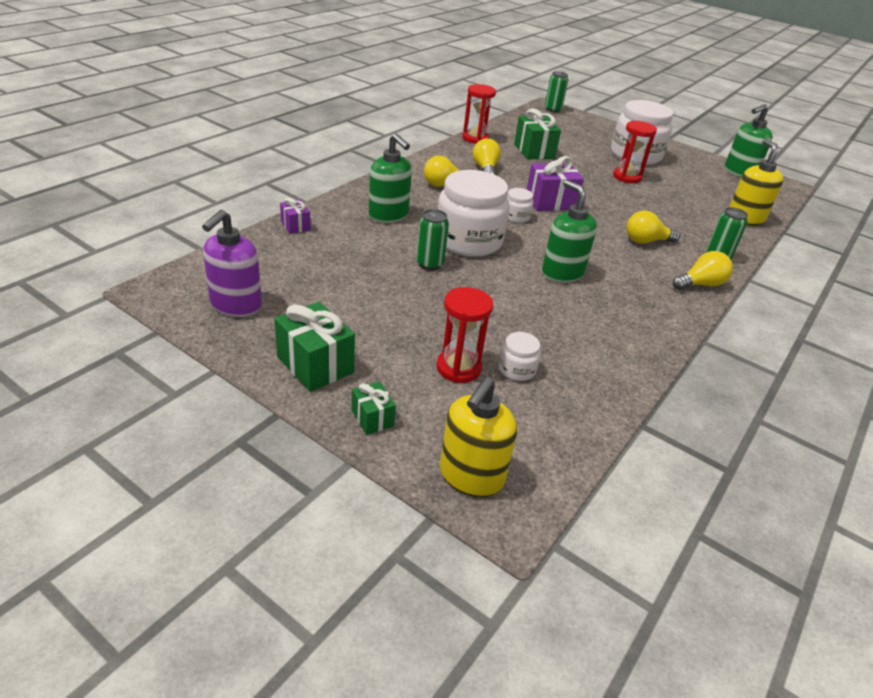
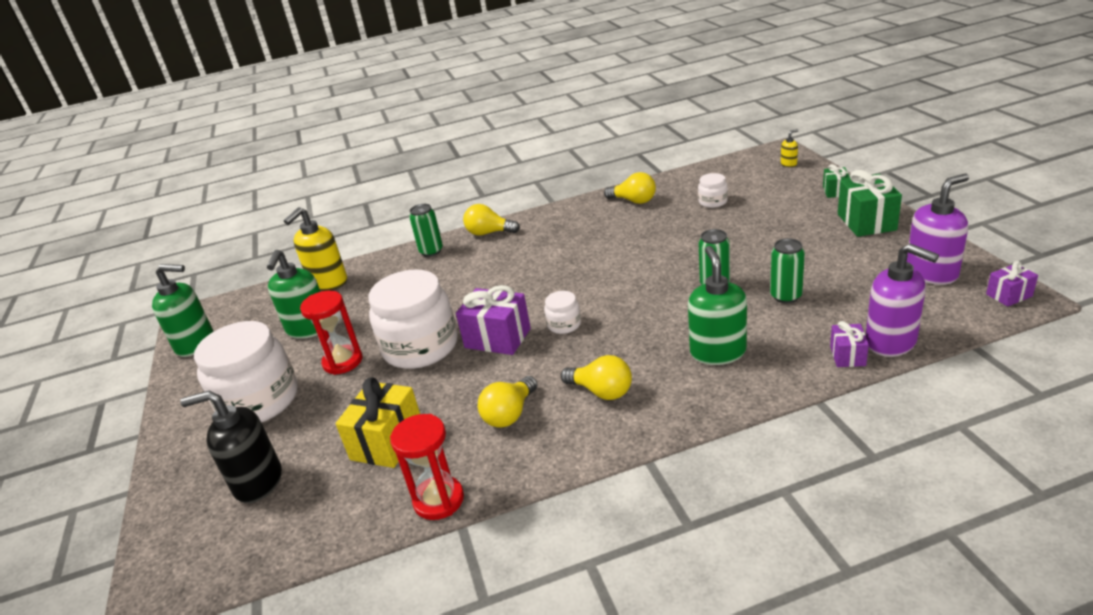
camera: 135 degrees left, 5 degrees down
(165, 292) = (1009, 295): none -> purple gift
(265, 239) = (891, 342): none -> purple soap dispenser
(458, 368) = (755, 207): red hourglass -> none
(468, 241) = (650, 303): white jar -> white jar (420, 347)
(471, 476) = (789, 164): yellow soap dispenser -> yellow soap dispenser, size x0.45
(534, 151) = (387, 442): green gift -> yellow gift
(552, 109) = (166, 575): green can -> green can (786, 296)
(562, 273) = (594, 258): green soap dispenser -> green soap dispenser (309, 329)
(570, 132) = (258, 482): none -> black soap dispenser
(646, 241) = (469, 275): yellow light bulb -> yellow light bulb (634, 201)

